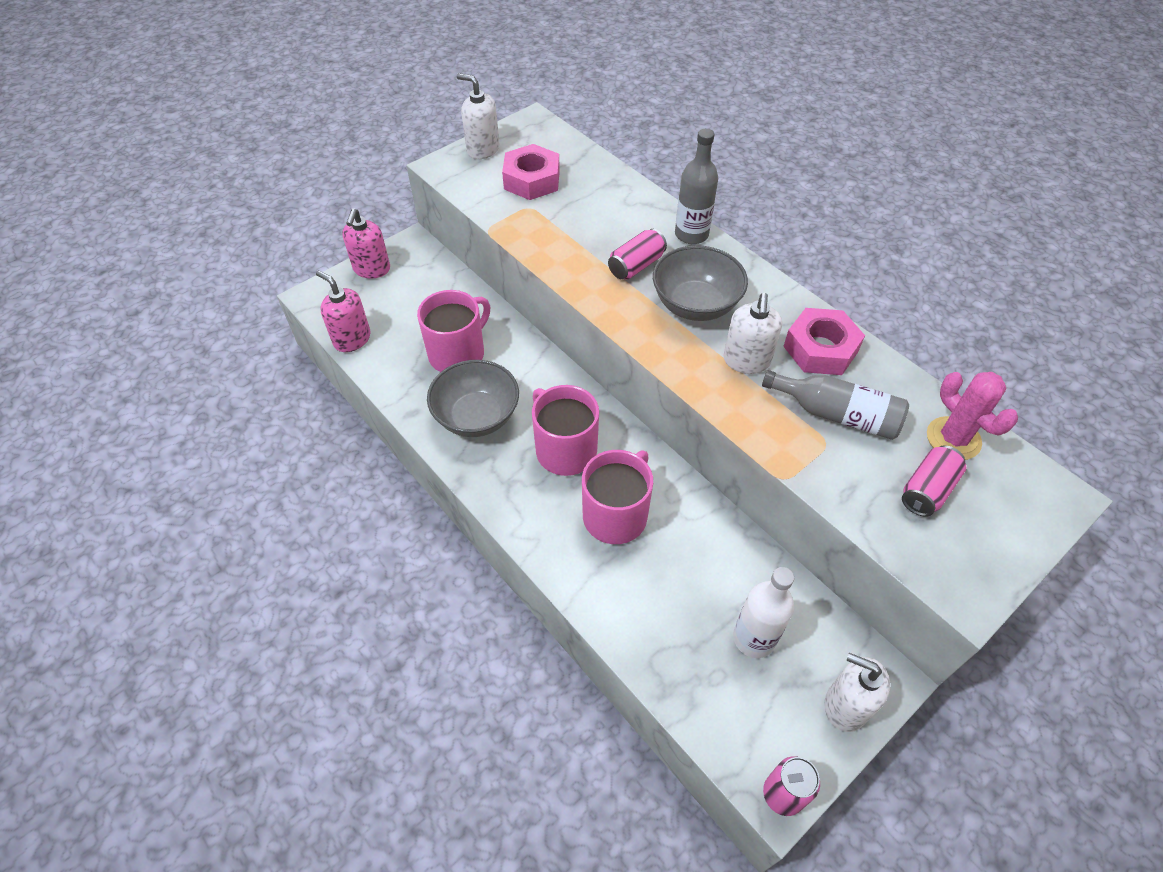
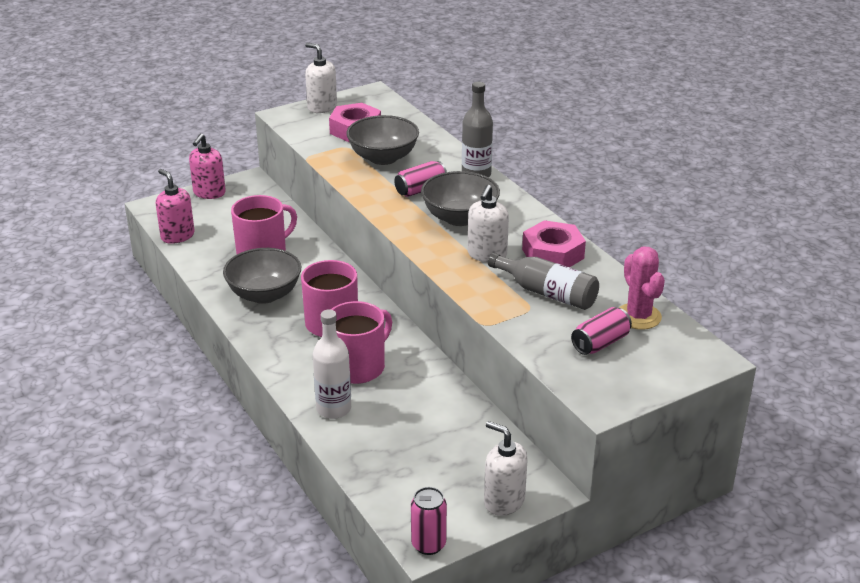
camera: 10 degrees right, 20 degrees down
(577, 220) = (383, 158): none -> grey bowl
(754, 638) = (444, 453): white bottle -> white bottle (333, 409)

